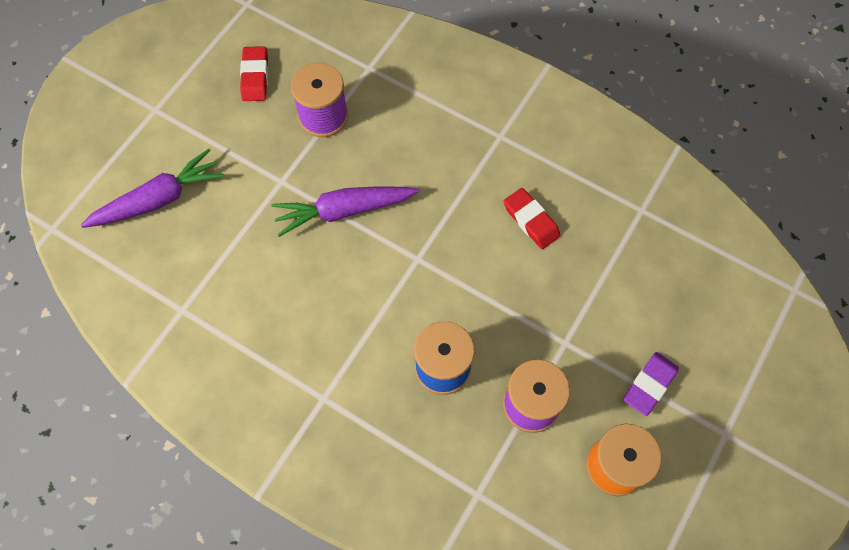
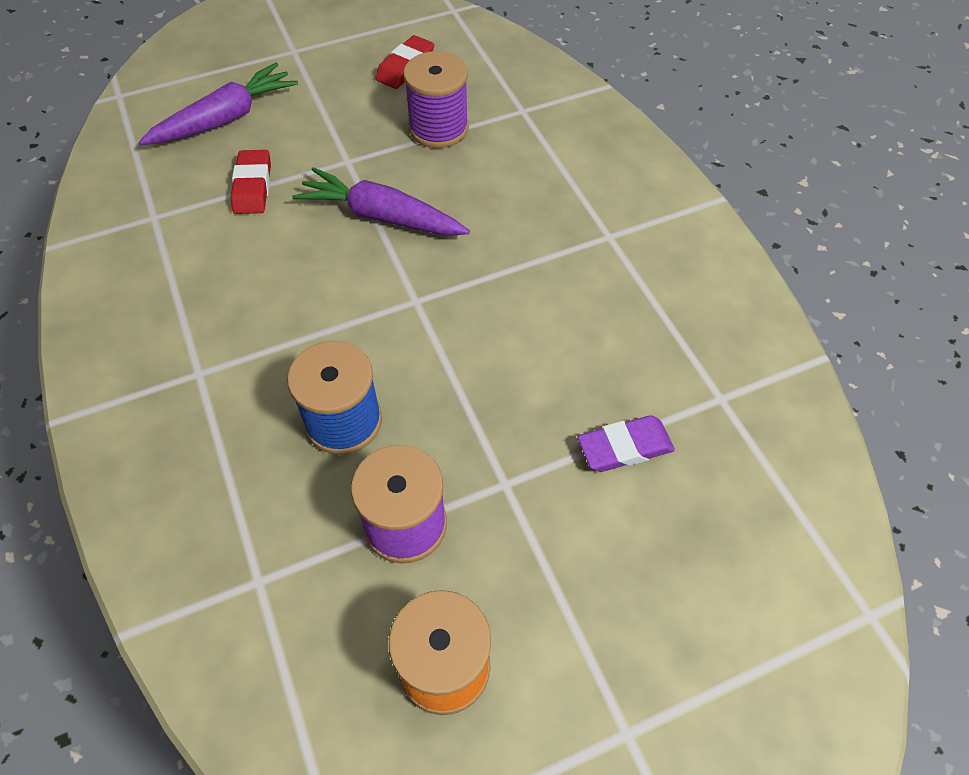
camera: 35 degrees right, 10 degrees down
(159, 199) = (226, 118): purple carrot -> purple carrot turned 45 degrees counterclockwise
(531, 221) = (573, 334): red eraser -> red eraser (252, 186)
(649, 385) = (570, 600): purple eraser -> purple eraser (625, 447)

